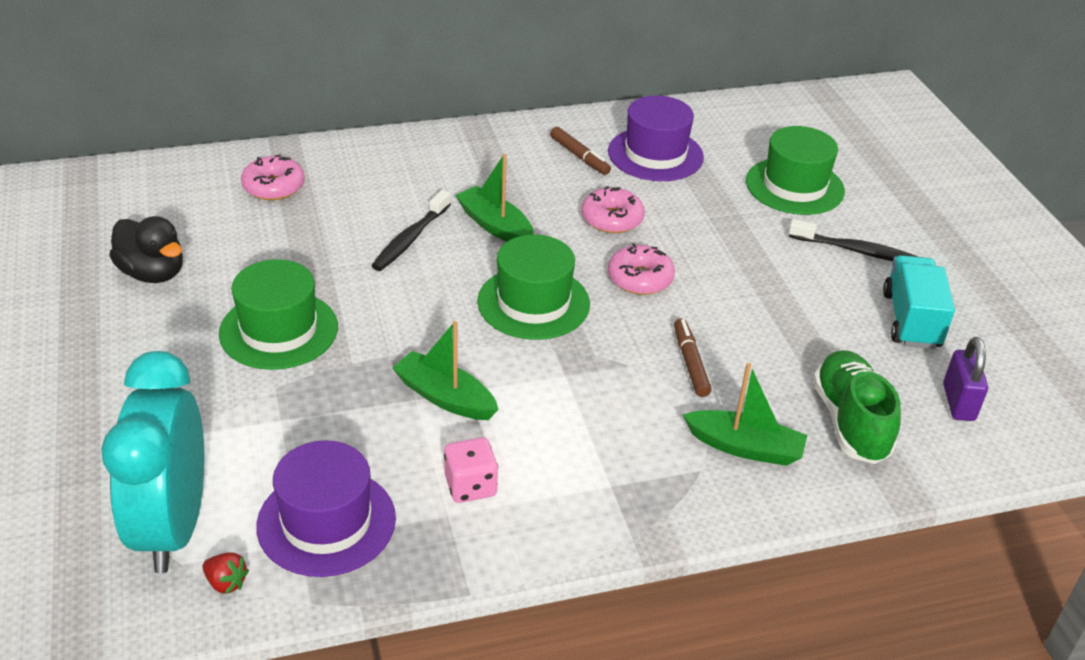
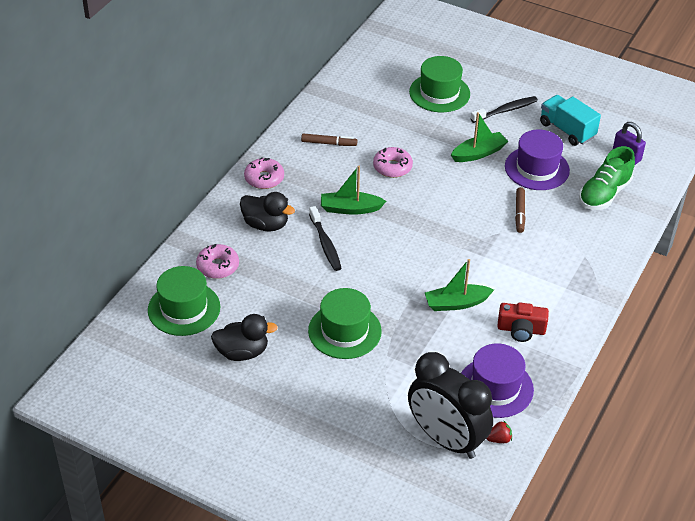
camera: 45 degrees left, 5 degrees up
(173, 527) = (446, 439): turquoise clock -> black clock
(384, 183) = (266, 224): none -> black duck
(470, 486) = (521, 330): pink dice -> red camera
(533, 303) = (424, 234): green hat -> green hat (184, 308)
(640, 278) = (446, 189): pink donut -> pink donut (264, 178)
(655, 154) = (359, 117): purple hat -> purple hat (537, 168)
(690, 363) = (519, 213): brown marker -> brown marker turned 120 degrees counterclockwise
(745, 447) = (586, 234): green boat -> green boat (479, 153)
(850, 422) = (604, 194): green shoe -> green shoe turned 90 degrees counterclockwise

